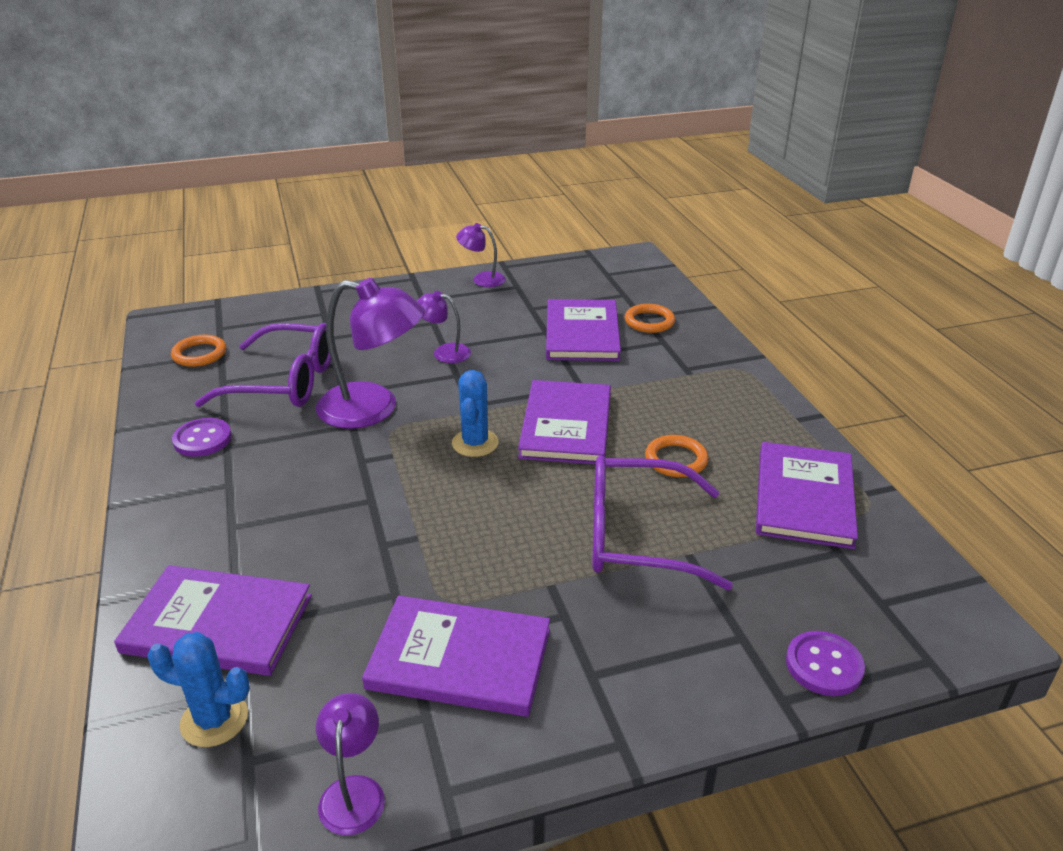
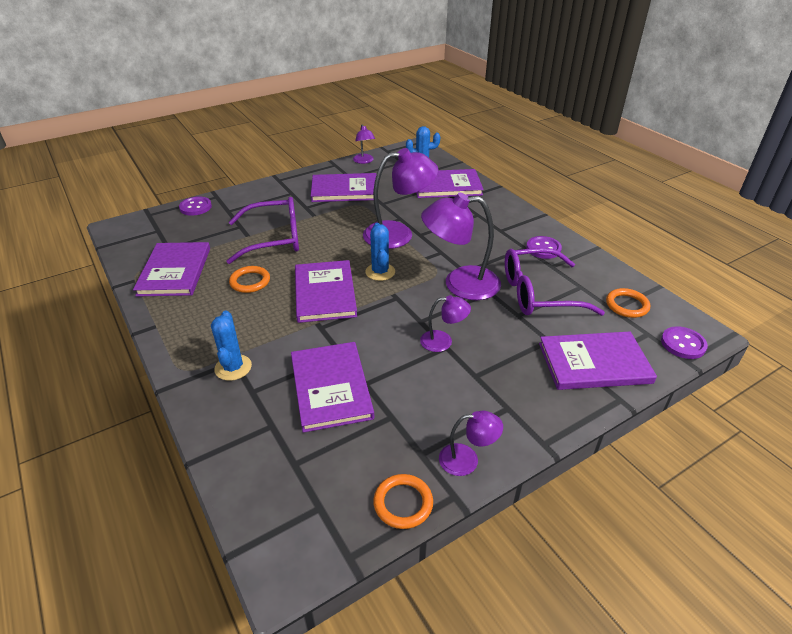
camera: 165 degrees right, 5 degrees up
(199, 315) = (683, 344): none -> purple button
(307, 315) = (594, 363): none -> purple book
(408, 507) = (398, 234): none -> purple lamp
(649, 321) = (265, 419): orange ring -> orange ring (403, 503)
(686, 363) = (233, 367): none -> blue cactus

